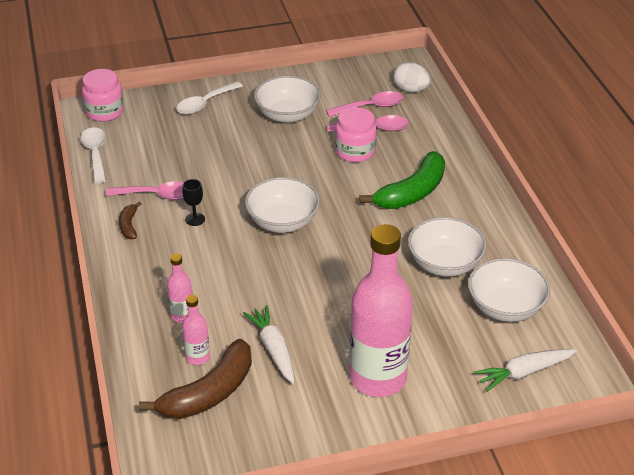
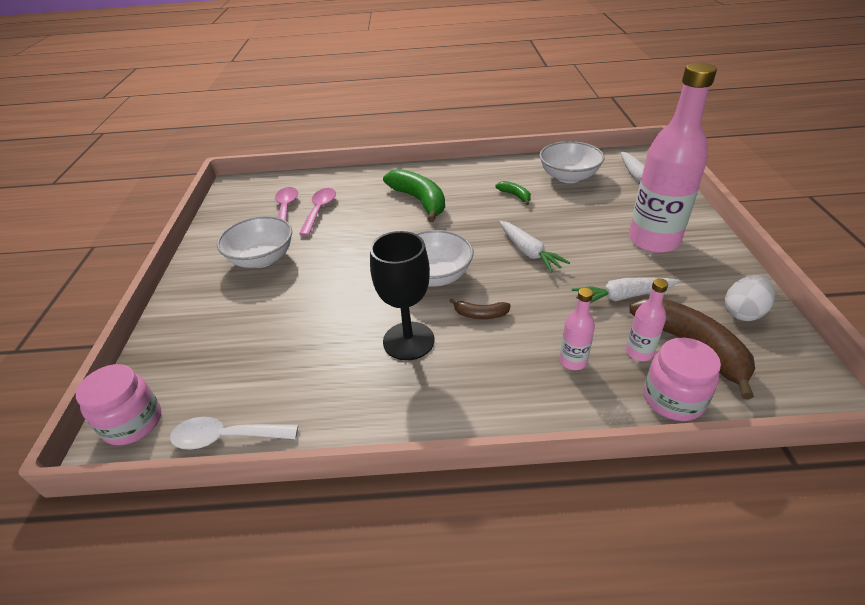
camera: 75 degrees left, 0 degrees up
(129, 225) = (400, 404): brown banana -> brown banana (480, 314)
(156, 195) = (350, 373): pink spoon -> none
(195, 219) = (408, 341): black goblet -> black goblet, size x2.18
(205, 103) = (194, 319): white spoon -> none
(334, 281) = (529, 252): none -> white carrot
(355, 151) = (347, 224): pink jar -> pink jar (673, 399)
(410, 90) = (276, 187): white egg -> white egg (743, 312)
(445, 264) = (515, 196): white bowl -> green banana

